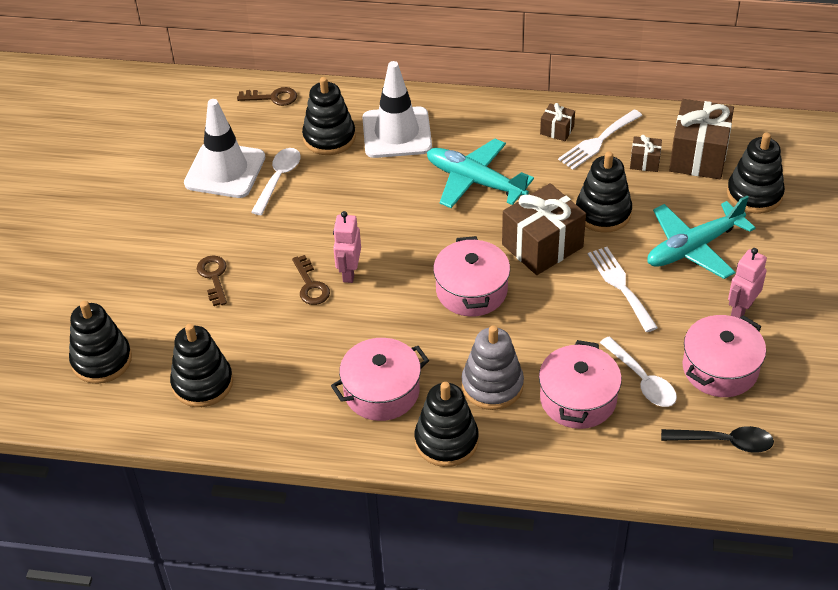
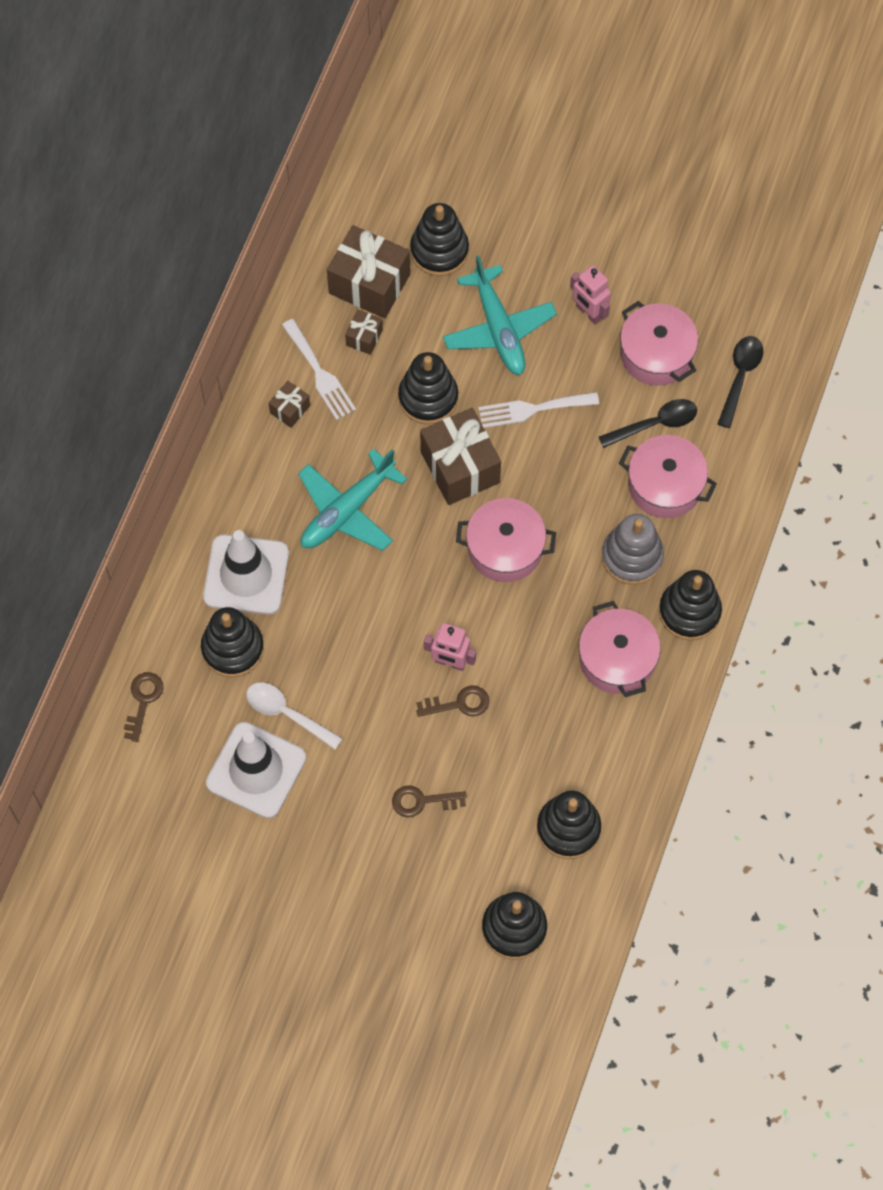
camera: 80 degrees left, 20 degrees up
(642, 380) = (655, 424): white spoon -> black spoon

